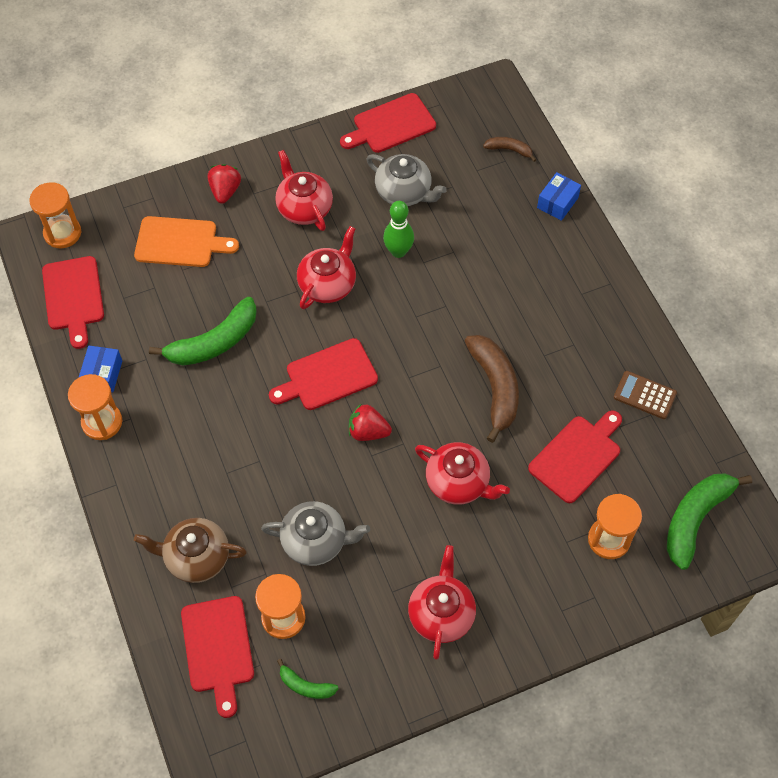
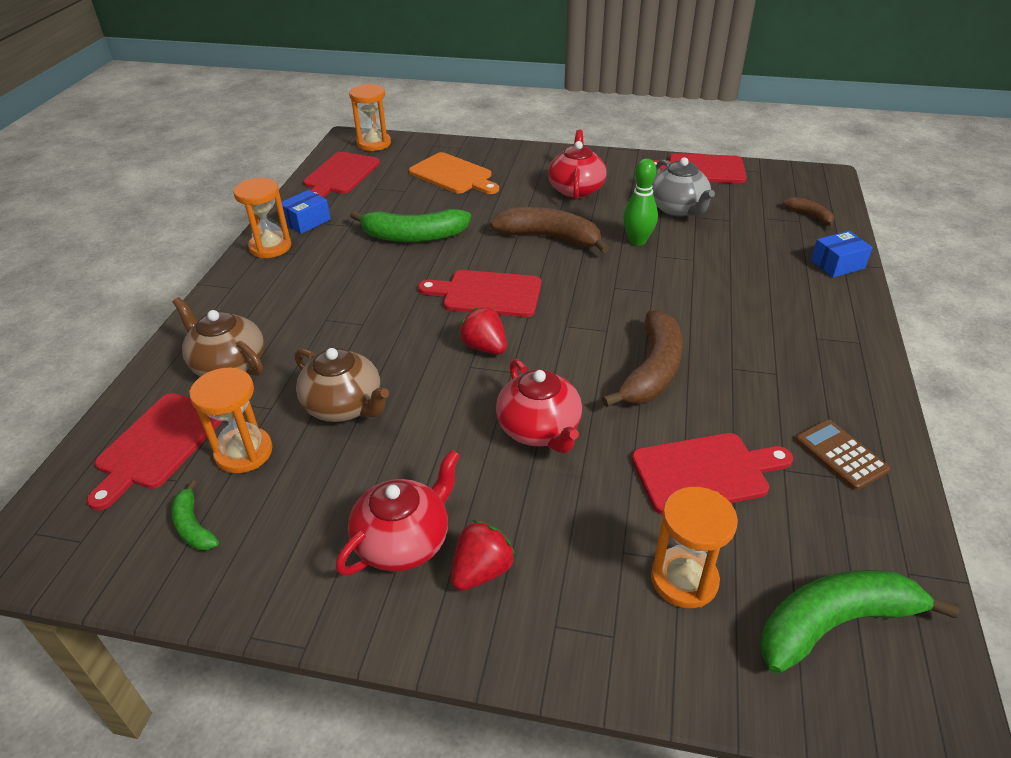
camera: 35 degrees right, 20 degrees down
(225, 191) = (520, 161): red strawberry -> red strawberry (482, 571)
(315, 541) = (344, 406): grey teapot -> brown teapot
(328, 284) = (550, 238): red teapot -> brown banana

